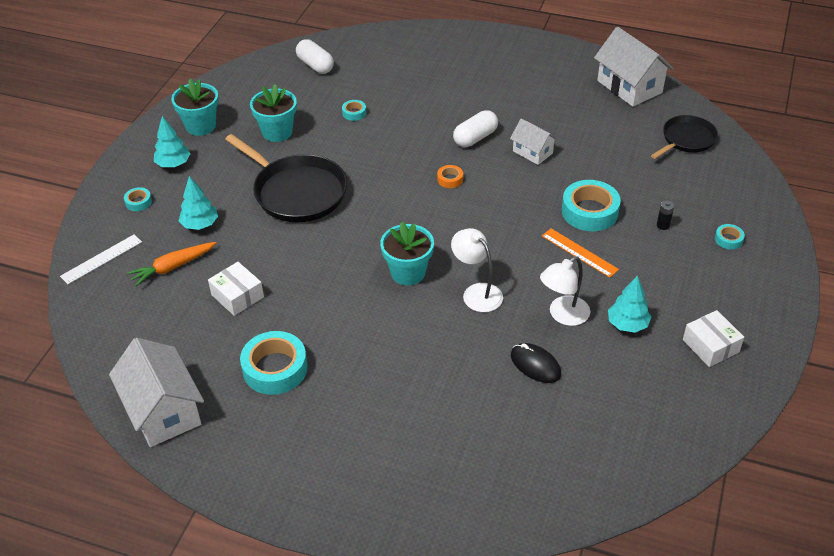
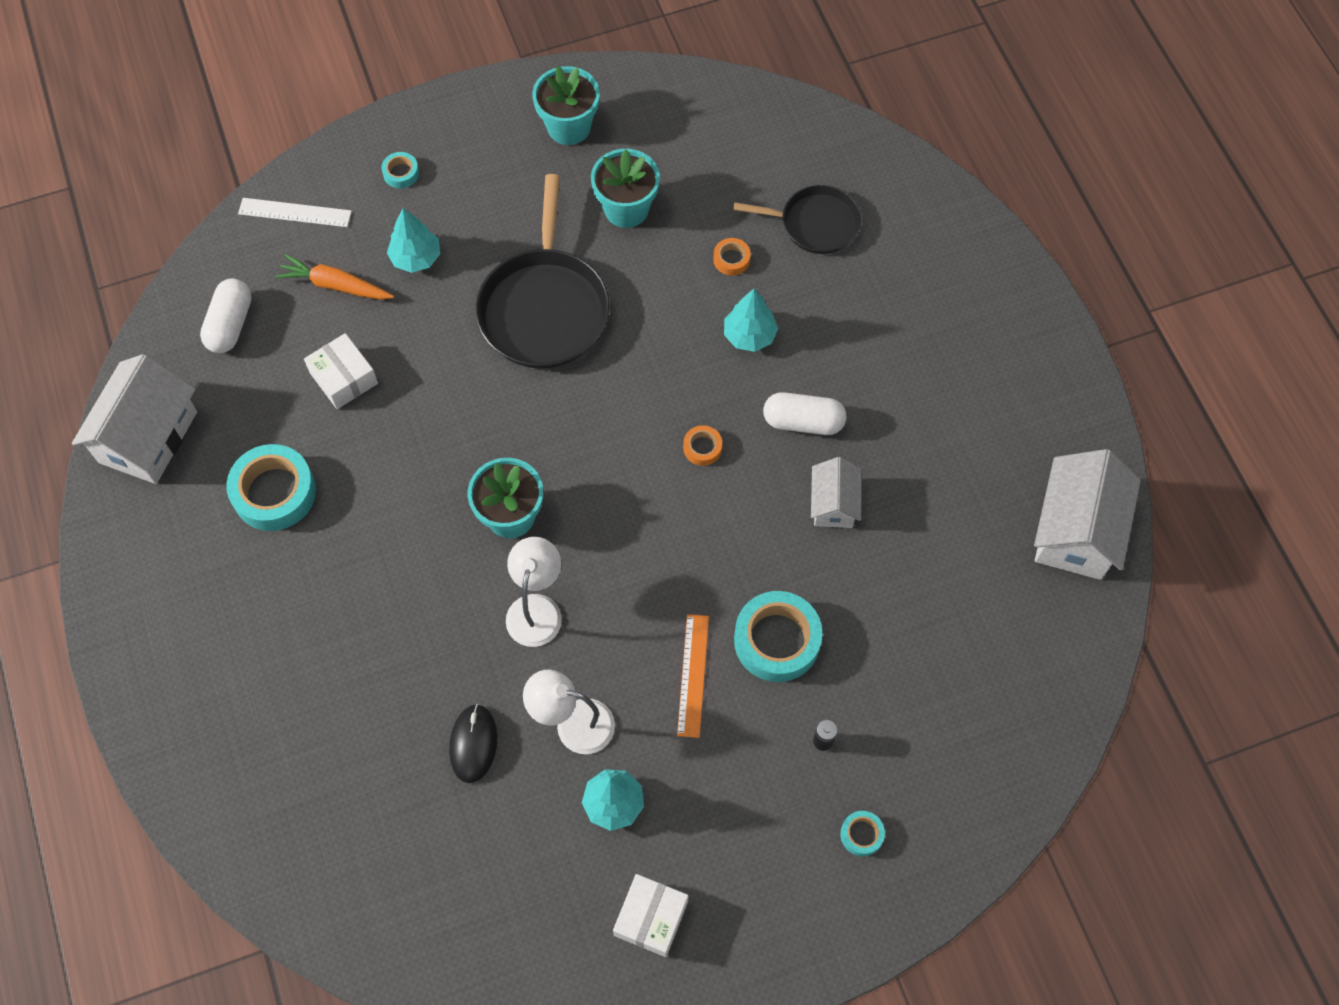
camera: 50 degrees right, 20 degrees up
(173, 164) = (485, 154): turquoise tree -> turquoise tree (749, 335)
(237, 296) = (344, 378): white box -> white box turned 45 degrees counterclockwise
(315, 65) = (782, 151): white capsule -> white capsule (230, 324)
(354, 113) = (731, 259): turquoise tape -> orange tape
(686, 139) = (1024, 669): black pan -> black pan (815, 224)

